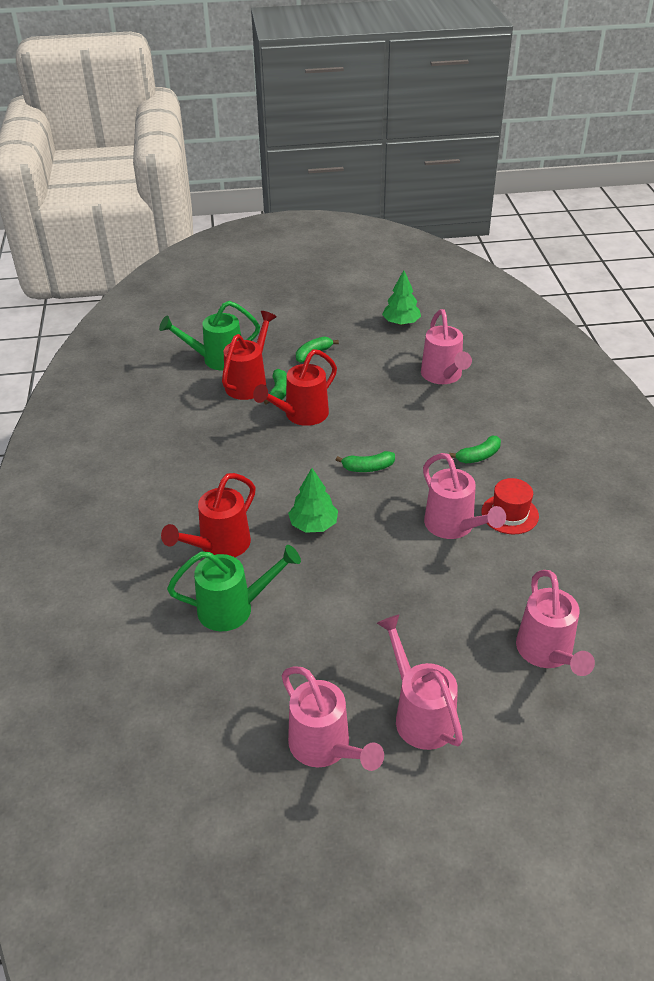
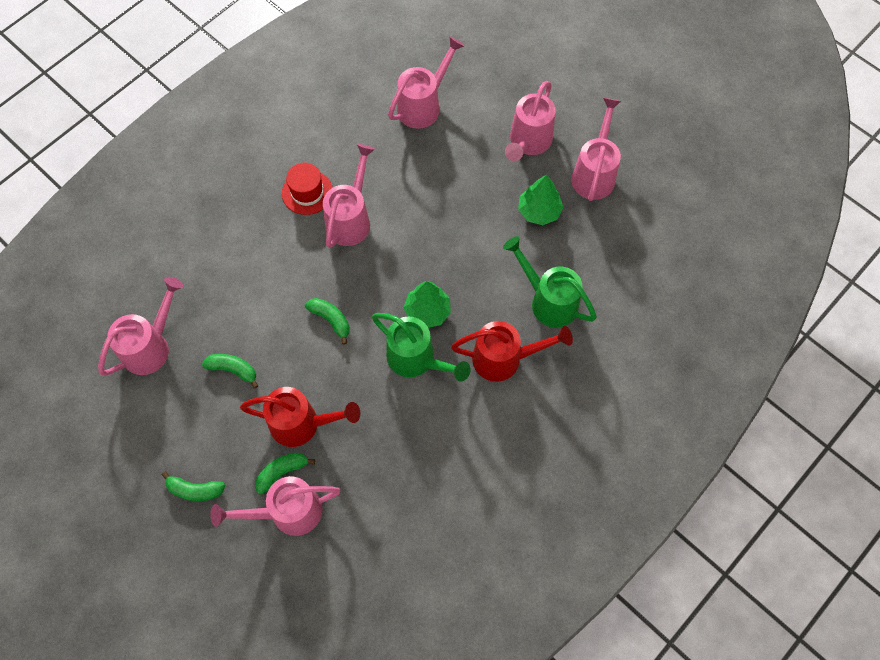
camera: 130 degrees left, 25 degrees up
(217, 359) = (272, 579): green watering can -> green watering can (416, 359)
(249, 383) = (288, 512): red watering can -> pink watering can
(401, 323) = (76, 446): green tree -> green tree (539, 211)
(478, 456) = (252, 250): green banana -> green banana (233, 370)

